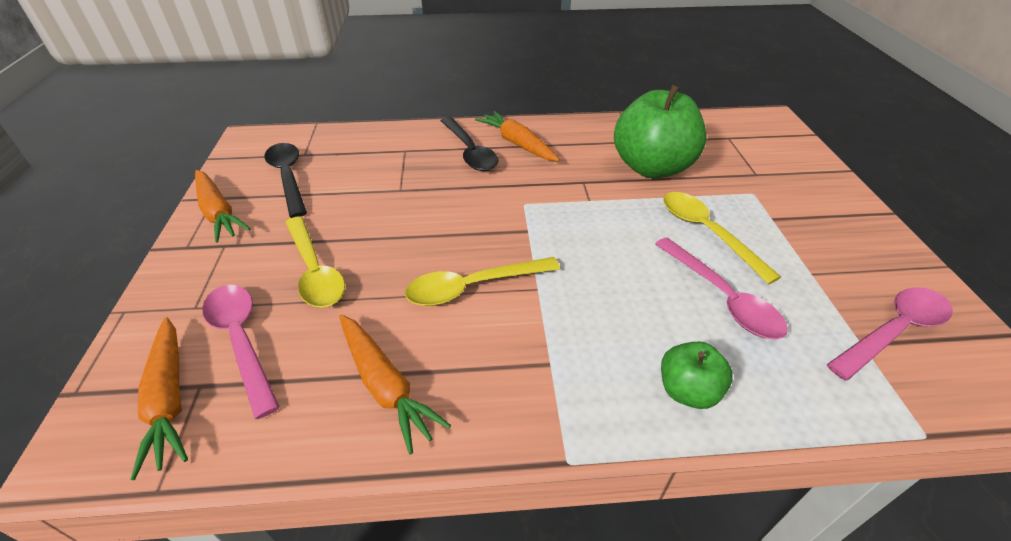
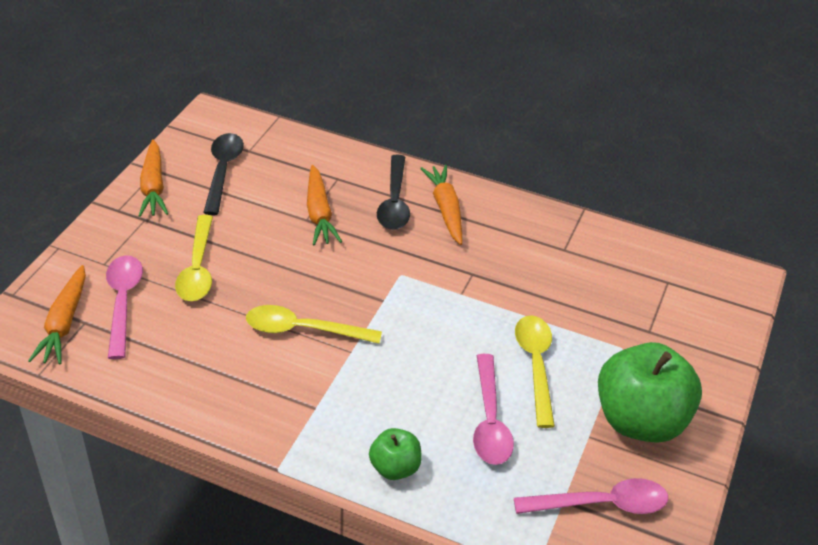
camera: 25 degrees right, 0 degrees up
(385, 385) = (197, 373): orange carrot -> orange carrot (319, 213)
(652, 168) = (551, 284): green apple -> green apple (640, 420)

